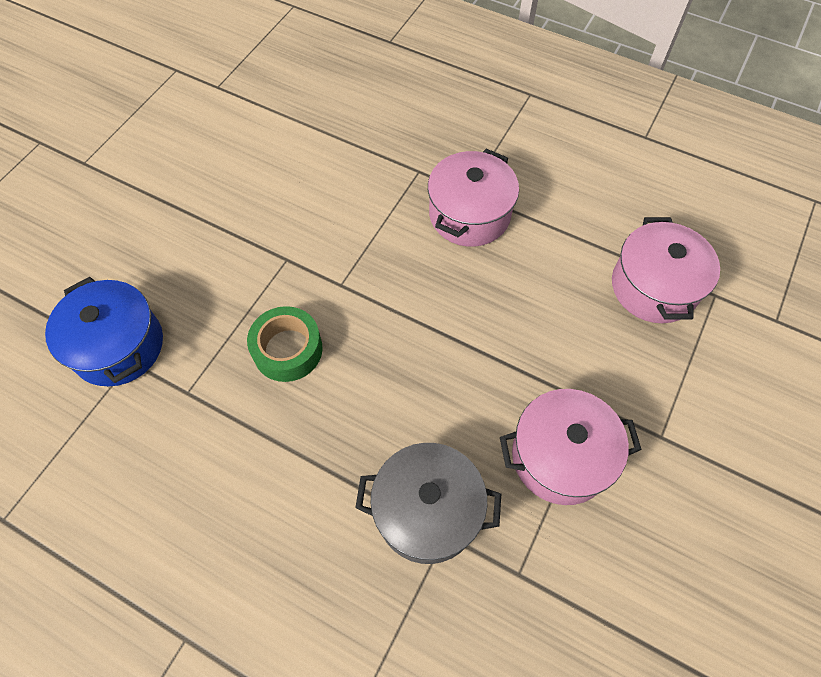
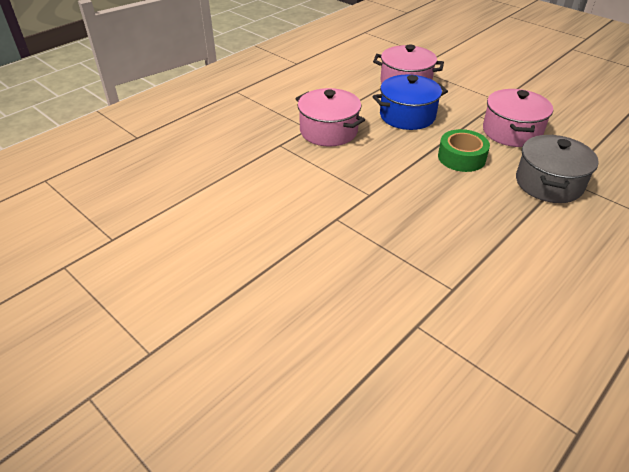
camera: 75 degrees left, 20 degrees down
(118, 346) = (398, 333): blue pot -> blue pot (407, 116)
(287, 349) = (421, 228): green tape -> green tape (461, 157)

